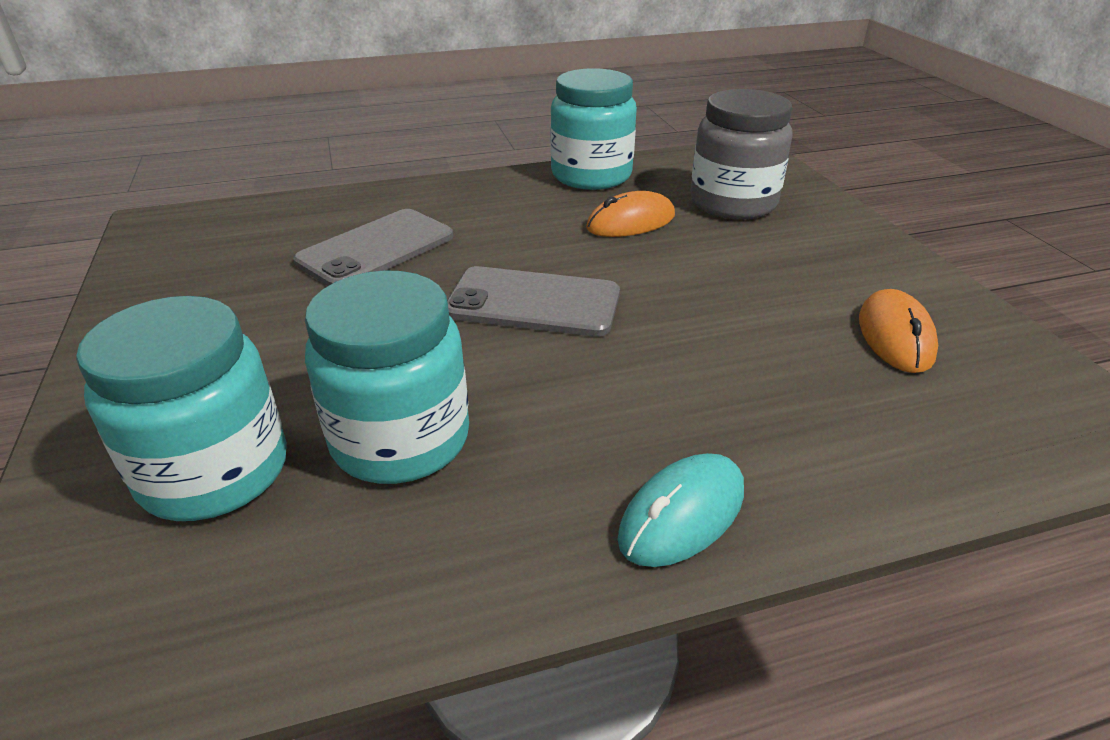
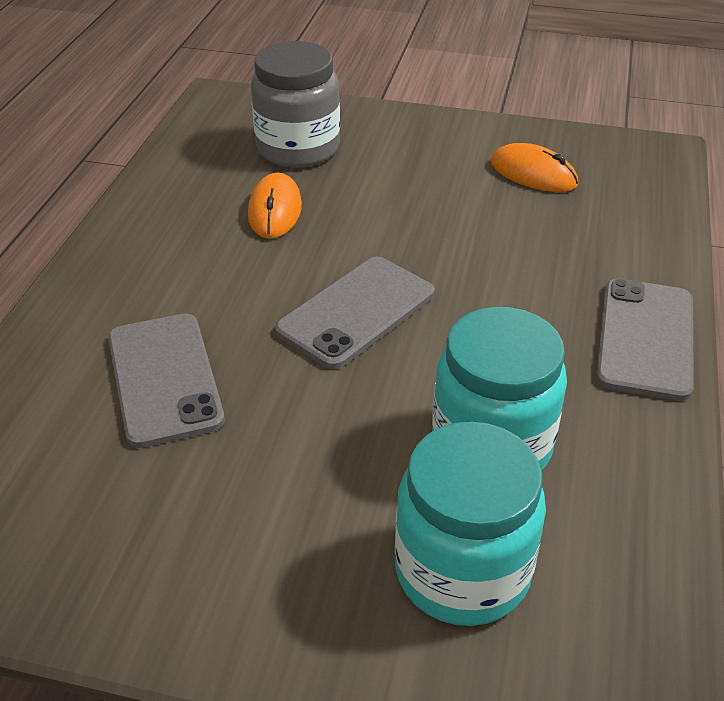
camera: 60 degrees left, 5 degrees up
(591, 175) = (161, 195): turquoise jar -> none
(682, 514) = (645, 338): turquoise mouse -> grey phone

